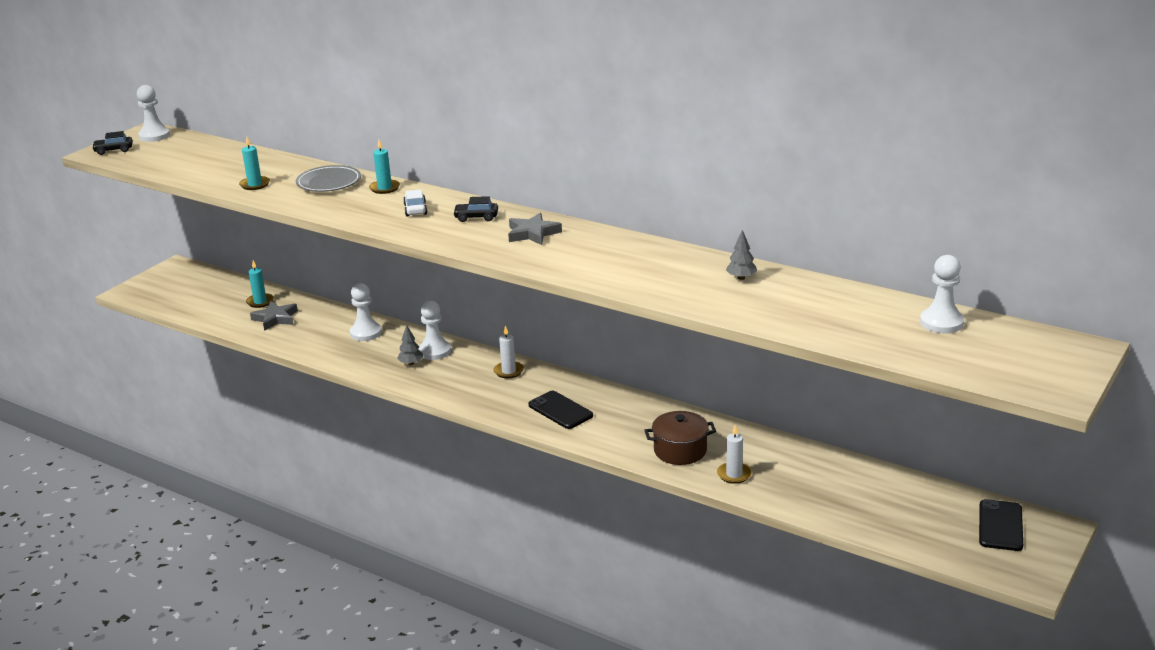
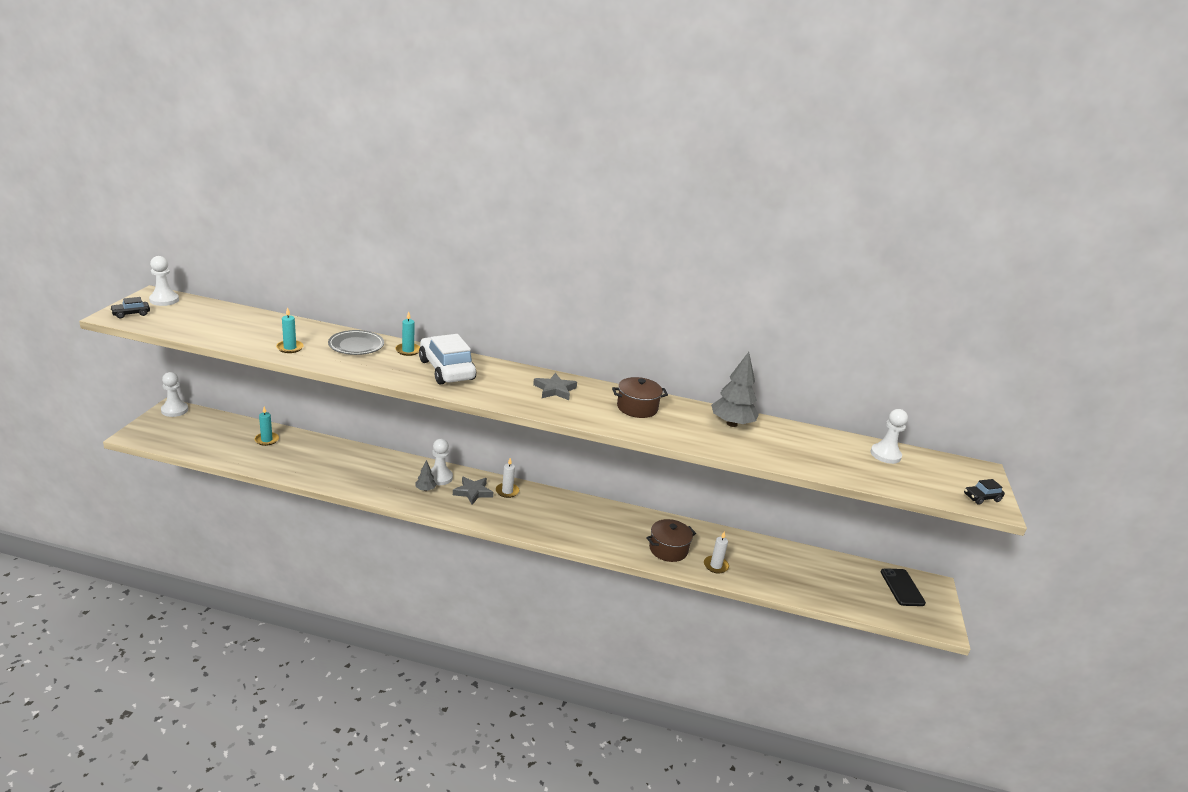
camera: 25 degrees left, 0 degrees up
(275, 318) = (288, 455): grey star -> grey star (473, 492)
(365, 333) = (374, 464): white pawn -> white pawn (174, 410)
(415, 209) = (446, 370): white car -> white car, size x2.22
(476, 217) = (501, 376): black car -> black car (981, 498)
(560, 410) = (564, 523): black phone -> none
(624, 256) = (637, 408): none -> brown pot
(741, 278) = (732, 424): grey tree -> grey tree, size x2.05

